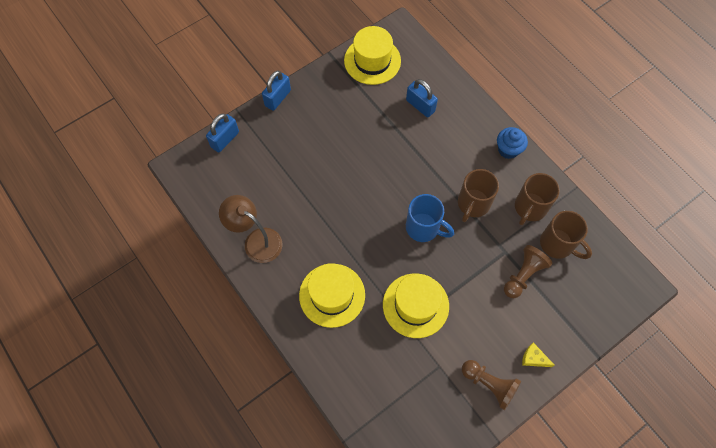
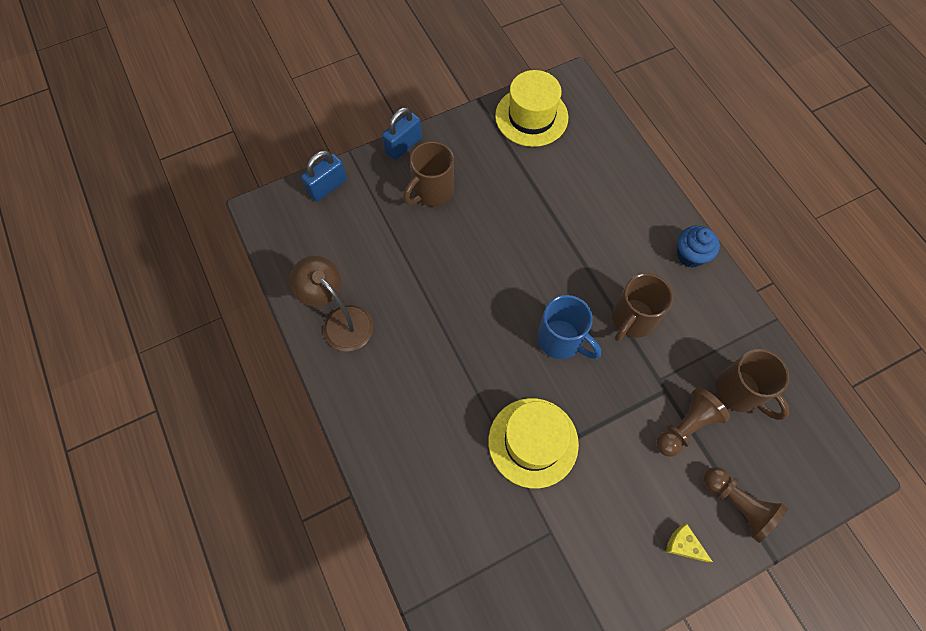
camera: 10 degrees right, 0 degrees up
(332, 295) = (424, 409): yellow hat -> none
(420, 106) = (583, 181): blue padlock -> none
(489, 384) = (616, 571): brown pawn -> brown pawn (737, 504)
(529, 208) = (708, 337): brown mug -> brown mug (432, 191)

